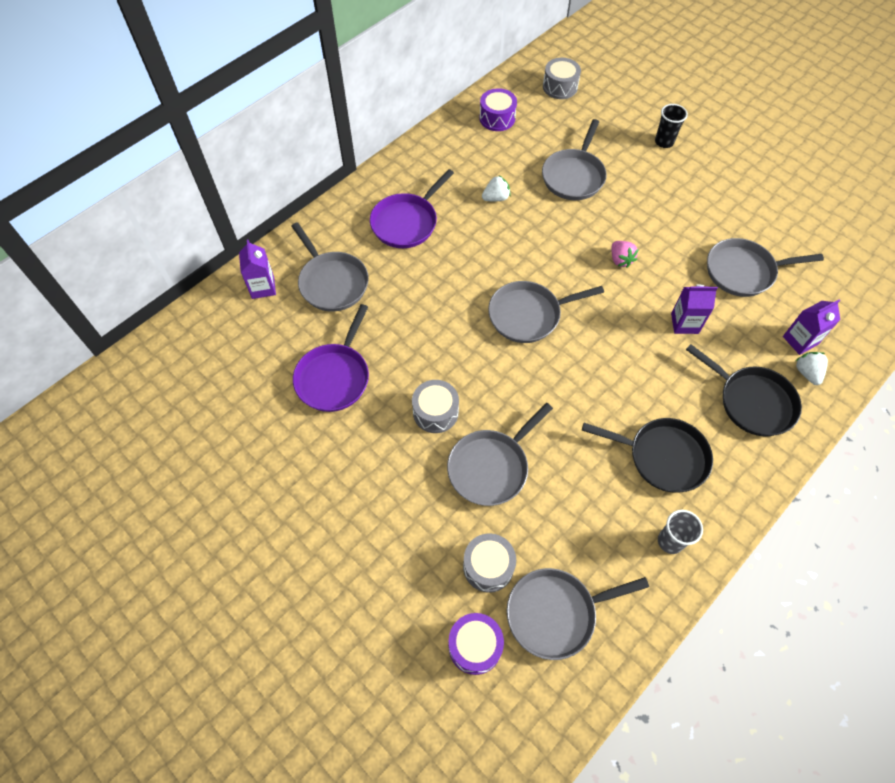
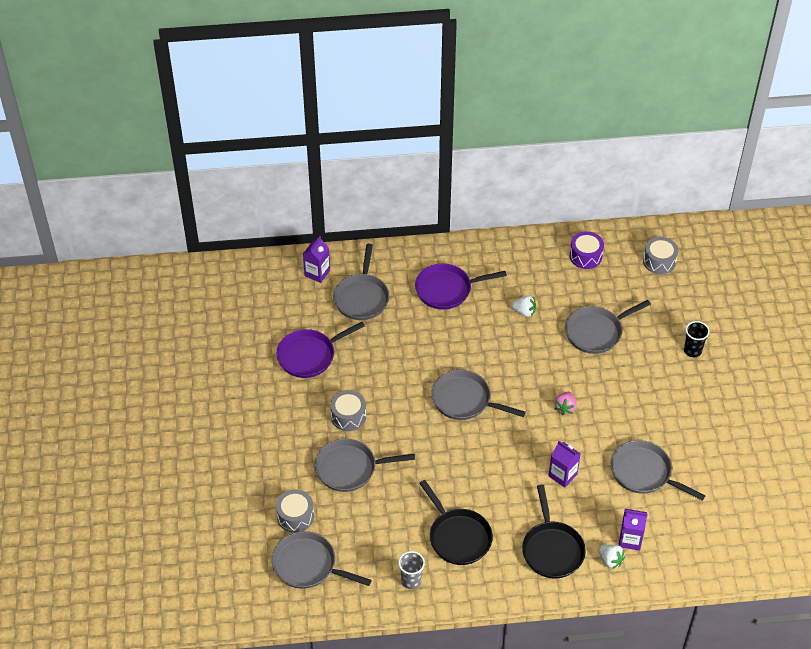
camera: 40 degrees right, 10 degrees down
(475, 646) = (249, 547): purple drum -> none
(807, 373) = (610, 560): white strawberry -> white strawberry turned 105 degrees clockwise

